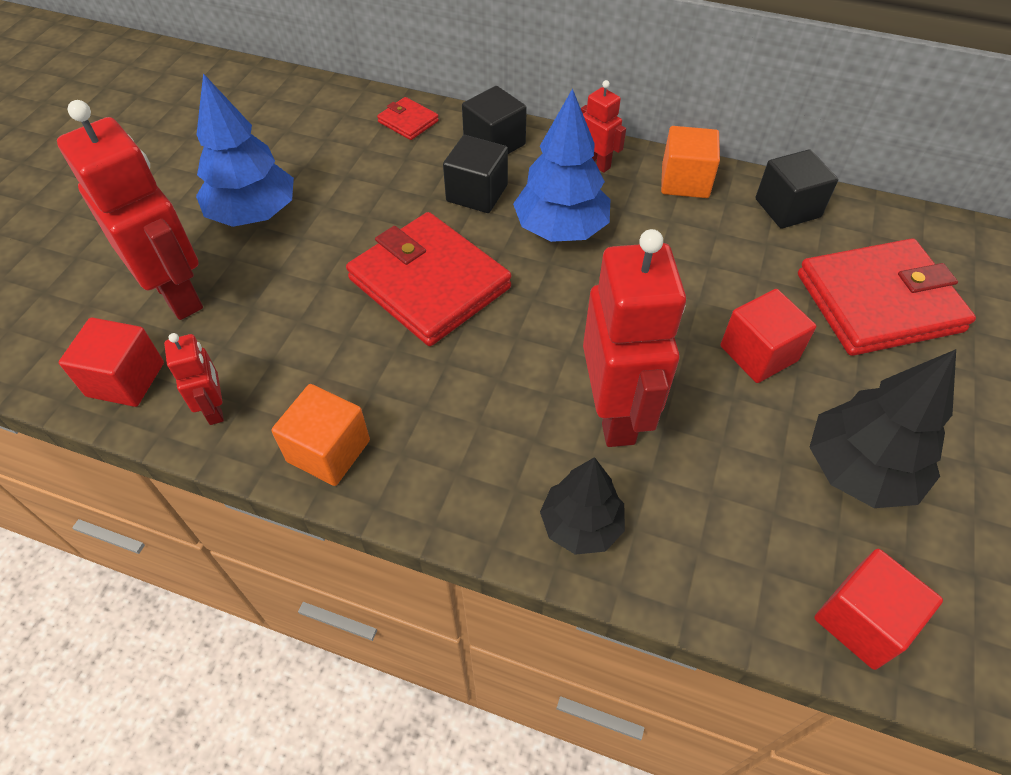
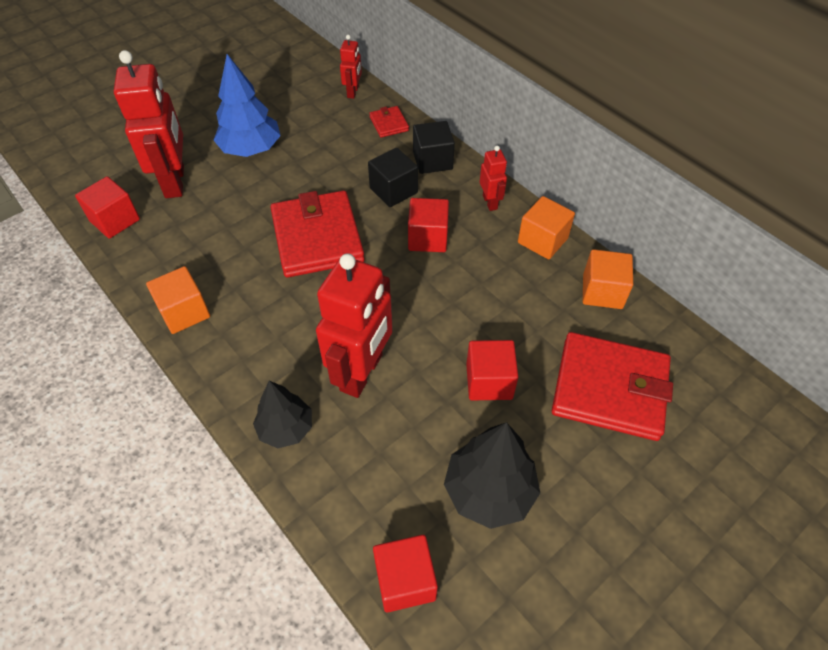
camera: 30 degrees right, 0 degrees up
(215, 408) = (146, 258): red robot -> red robot (353, 92)
(561, 229) = (428, 238): blue tree -> red cube
(787, 208) = (602, 291): black cube -> orange cube

